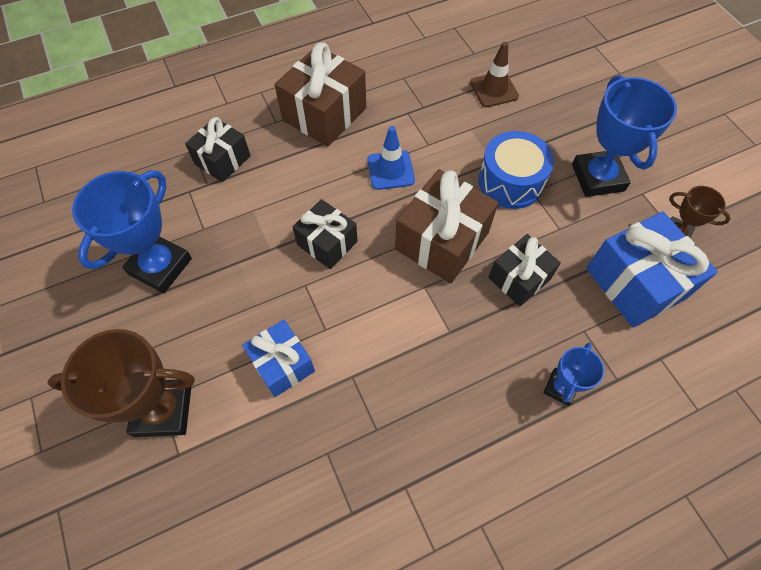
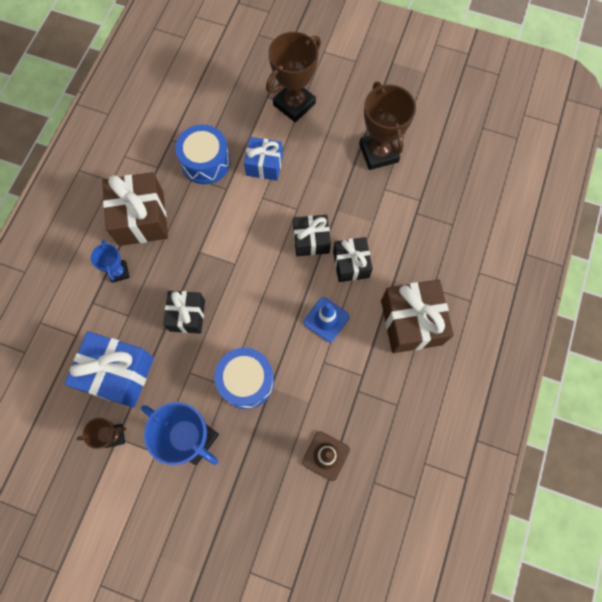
camera: 135 degrees right, 10 degrees up
(160, 266) = (378, 153): blue trophy -> brown trophy
(222, 160) = (428, 234): black gift -> black gift (351, 264)
(341, 434) = (205, 162): none -> blue drum
(442, 241) = (250, 299): brown gift -> brown gift (141, 218)

